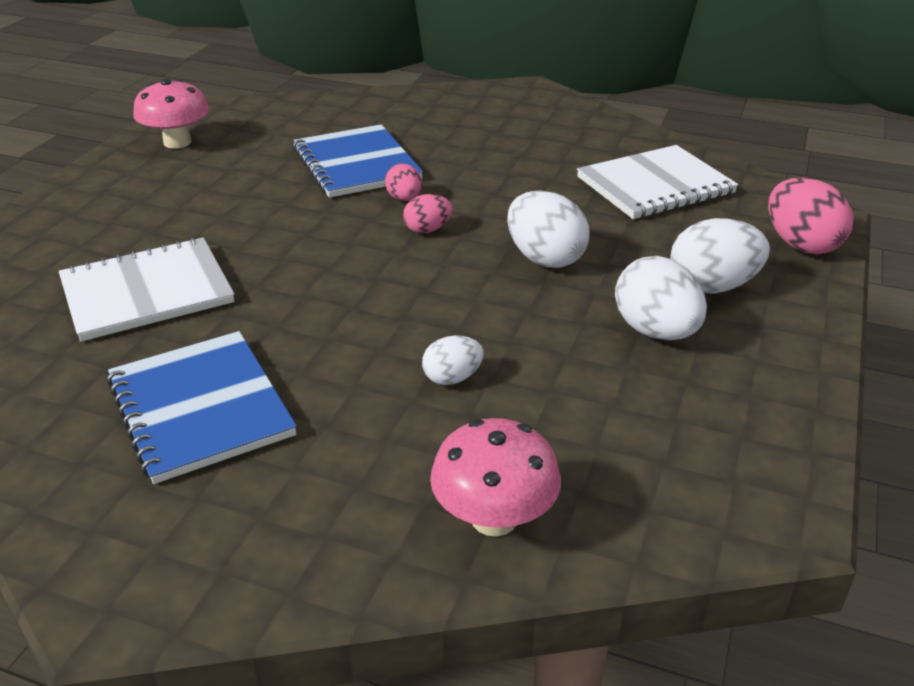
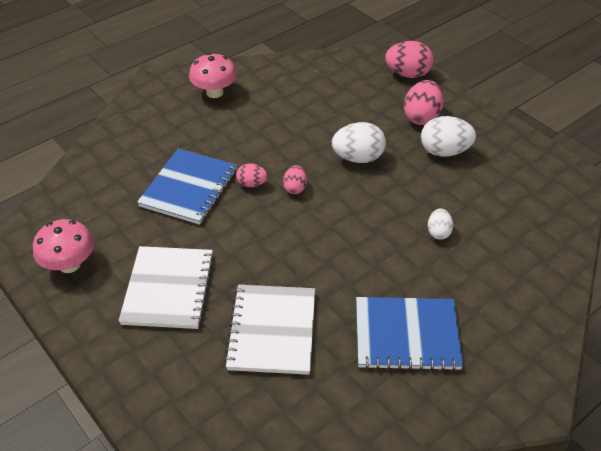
camera: 60 degrees left, 10 degrees up
(356, 164) = (189, 188): blue notebook -> blue notebook turned 75 degrees counterclockwise
(494, 518) = (541, 257): pink mushroom -> pink mushroom (214, 92)
(655, 185) = (318, 88): white notebook -> white notebook (168, 289)
(712, 286) = (421, 117): white egg -> pink egg

